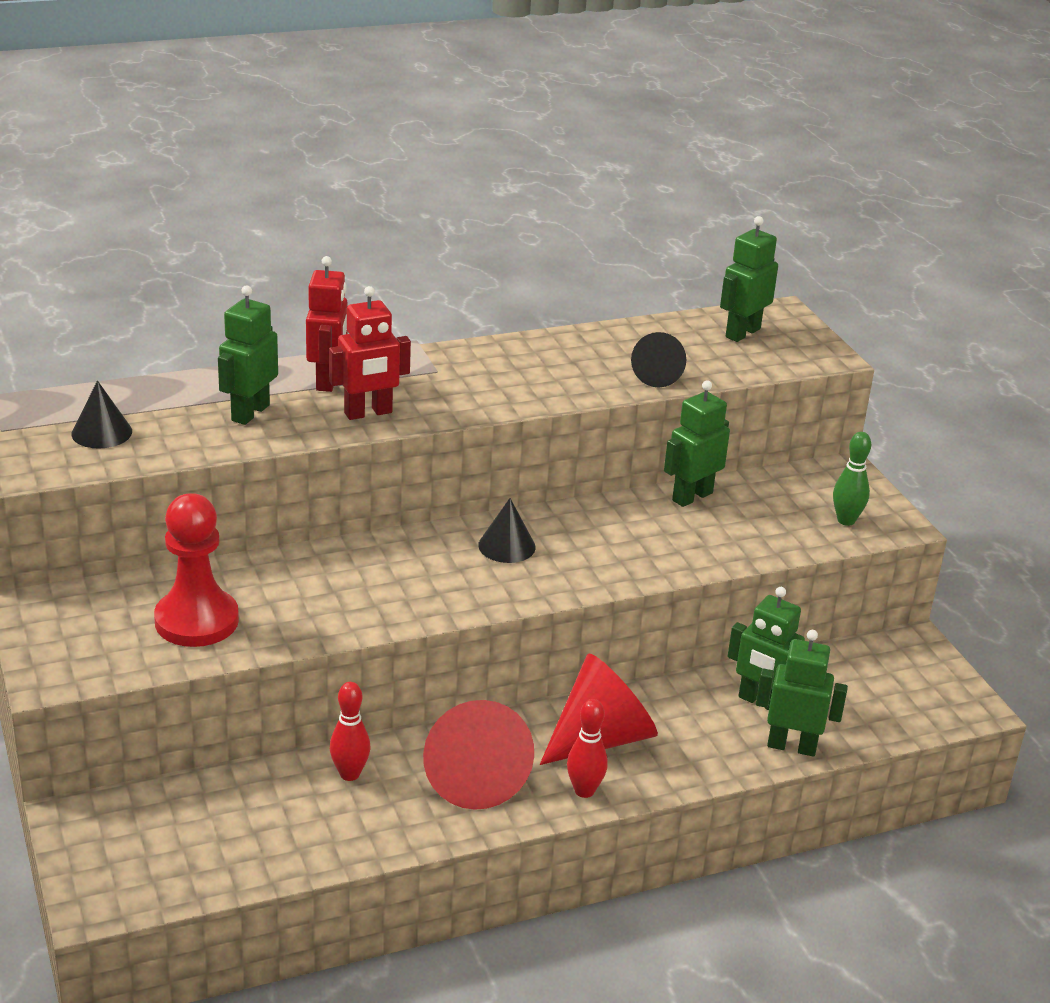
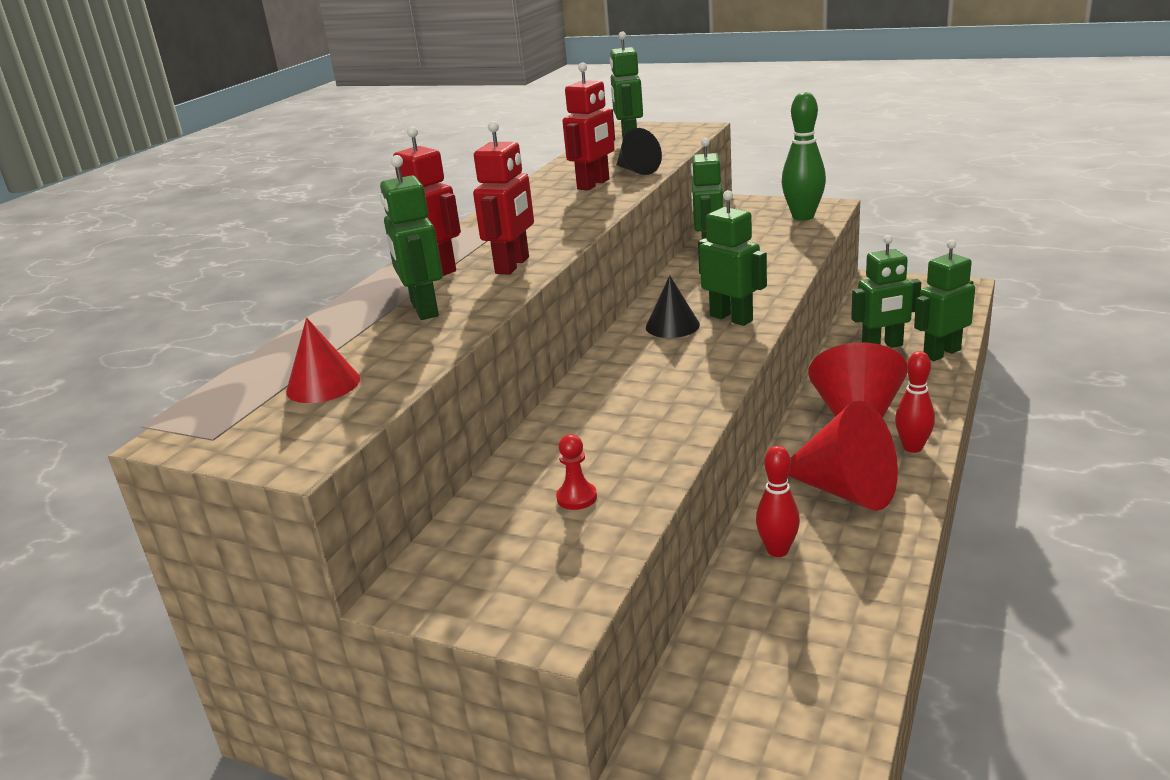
camera: 40 degrees left, 5 degrees down
(101, 432) = (323, 385): black cone -> red cone
(196, 621) = (576, 497): red pawn -> red pawn, size x0.42
(556, 572) = (731, 318): none -> green robot
(593, 368) = (594, 184): none -> red robot
(846, 520) = (803, 217): green bowling pin -> green bowling pin, size x1.52

